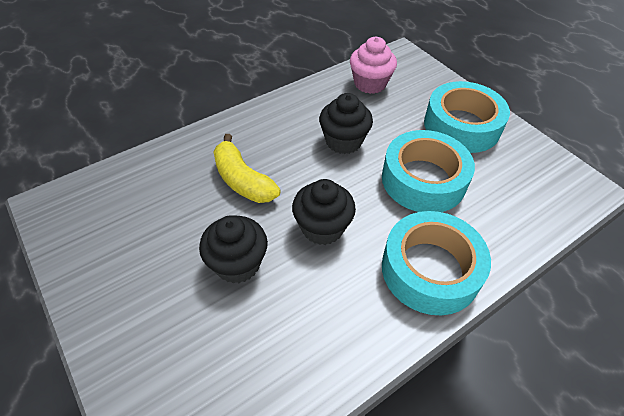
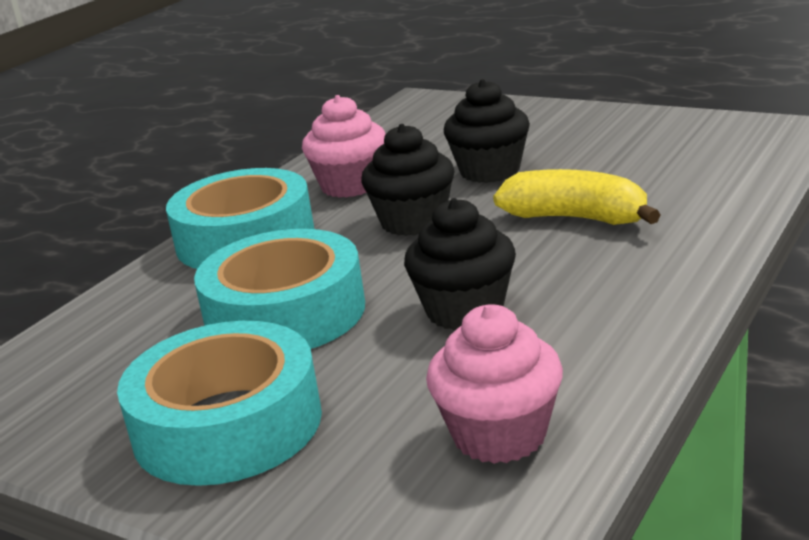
camera: 160 degrees right, 25 degrees down
(335, 306) = (350, 185): none -> pink cupcake

